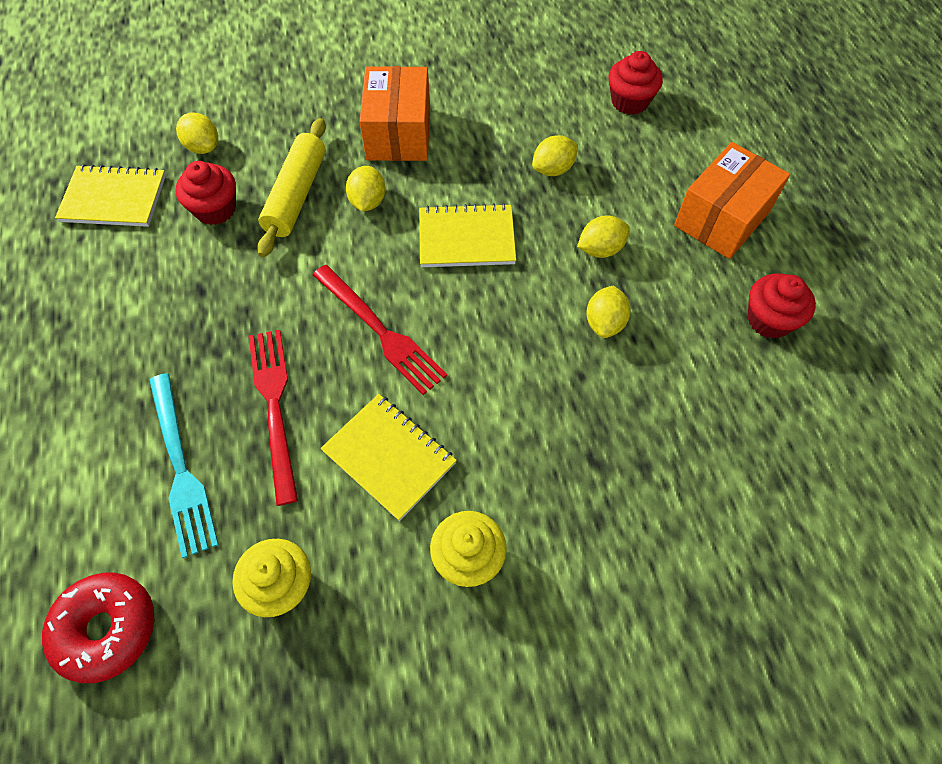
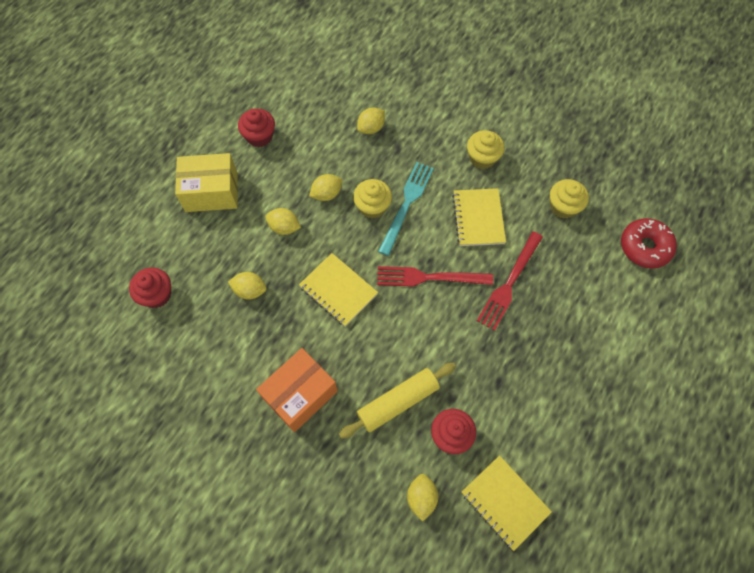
camera: 135 degrees left, 5 degrees up
(181, 468) = (573, 289): turquoise fork -> turquoise fork (406, 204)
(368, 201) = (364, 360): yellow lemon -> yellow lemon (371, 128)
(380, 331) = (429, 277): red fork -> red fork turned 90 degrees counterclockwise
(535, 355) = (372, 206): none -> yellow cupcake
(722, 218) = (211, 192): orange box -> yellow box

